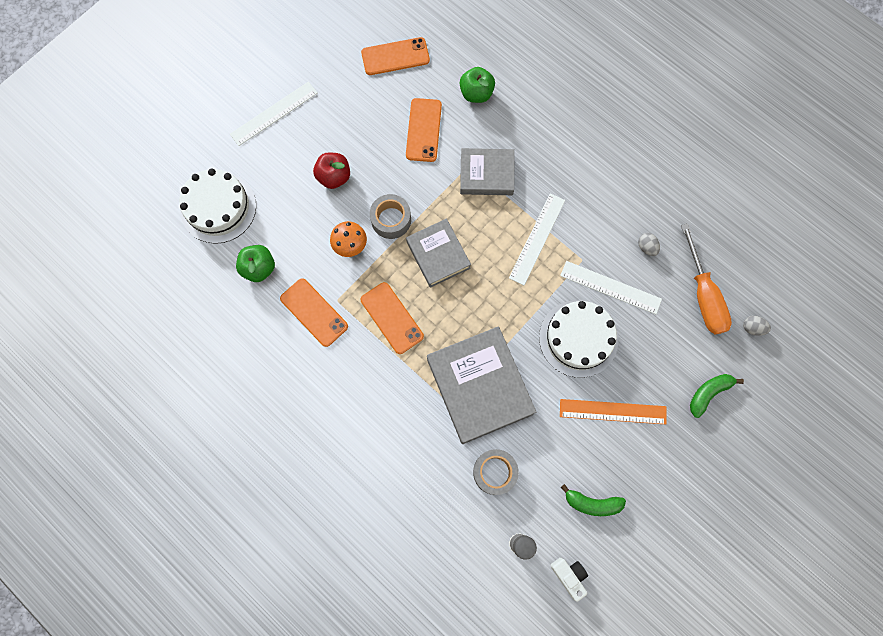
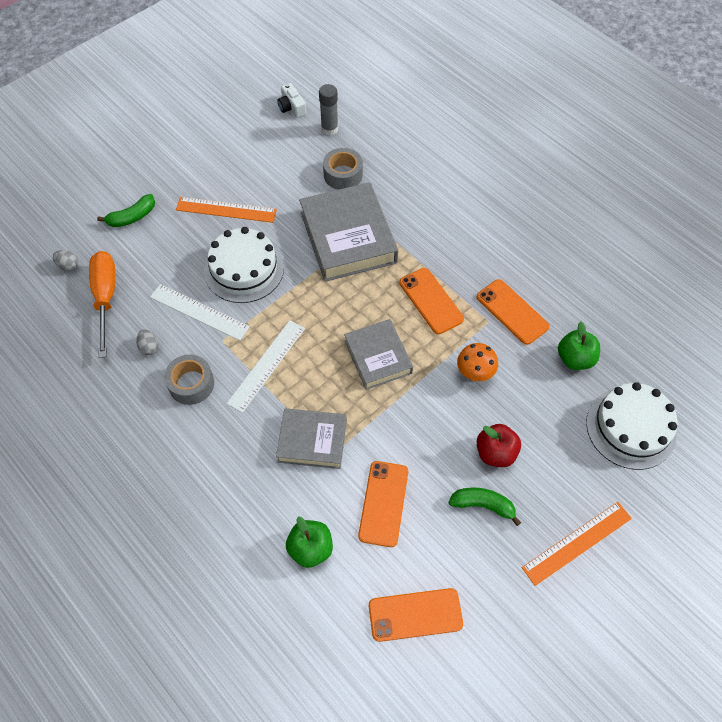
camera: 175 degrees left, 15 degrees down
(274, 113) = (577, 543): white ruler -> orange ruler
(391, 220) = (428, 398): grey tape -> grey tape (191, 384)
(592, 503) = (262, 149): green banana -> green banana (483, 505)

